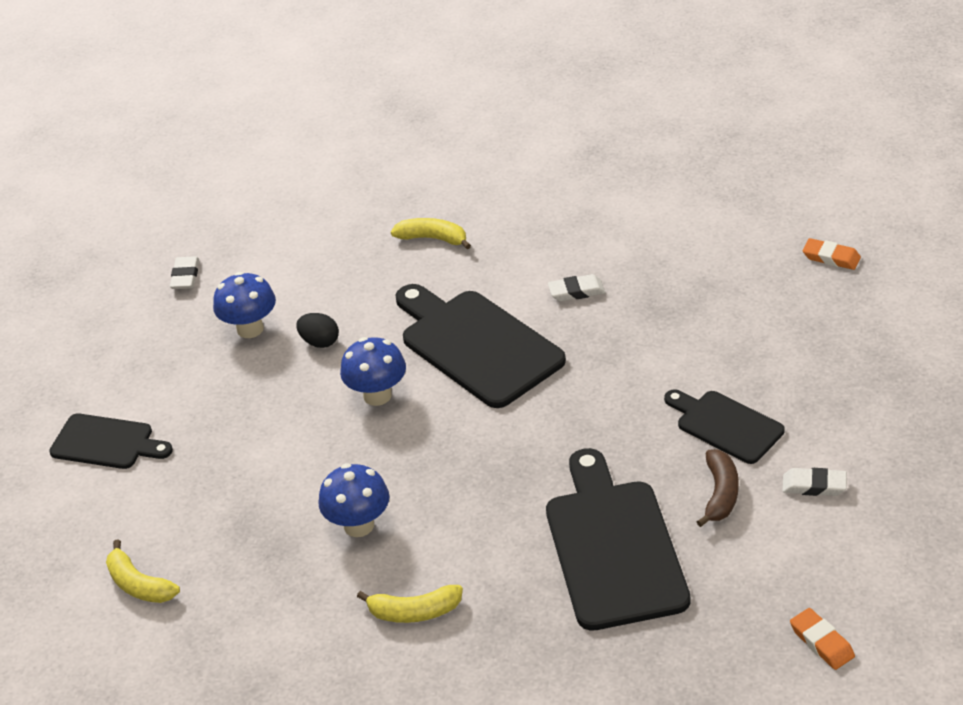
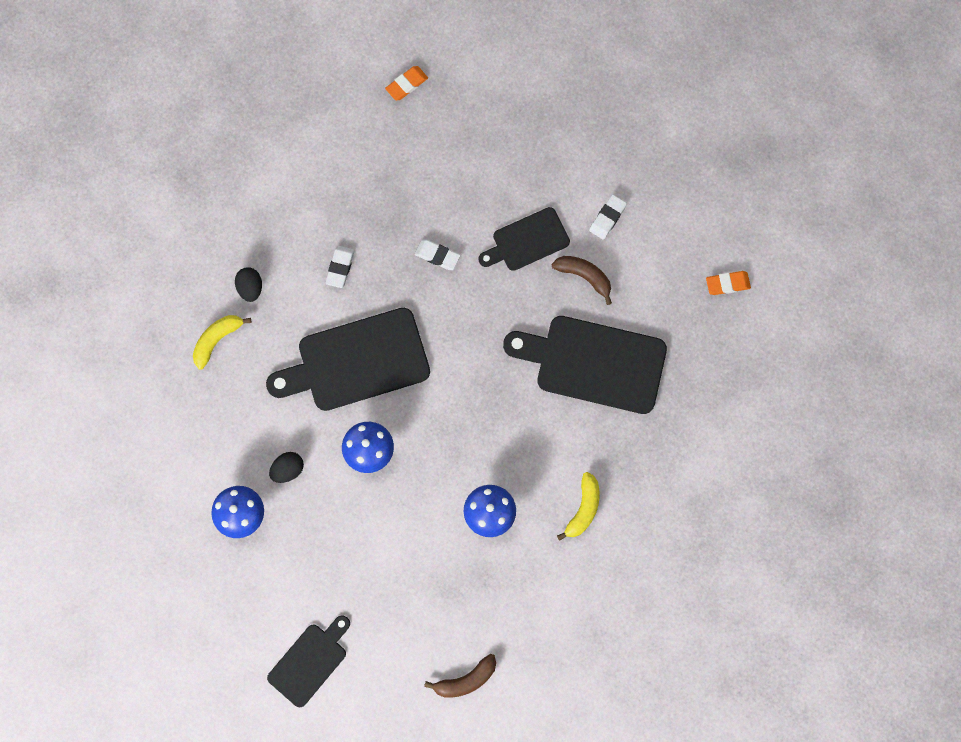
camera: 70 degrees left, 35 degrees up
(139, 585) = (466, 680): yellow banana -> brown banana
(185, 276) = (147, 543): white eraser -> white eraser (437, 256)
(506, 239) = (250, 288): none -> black egg

